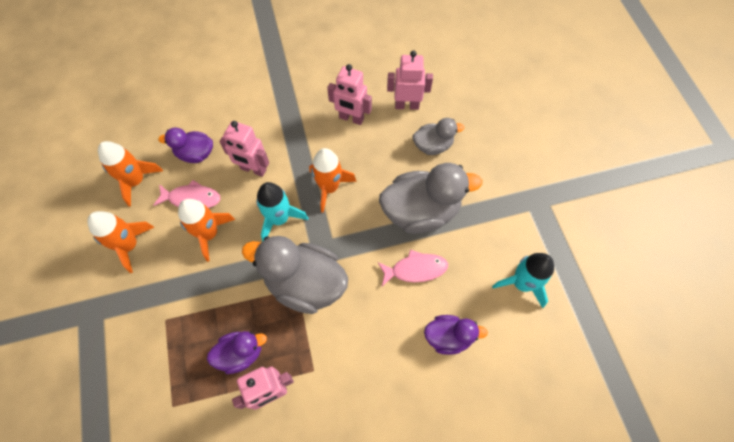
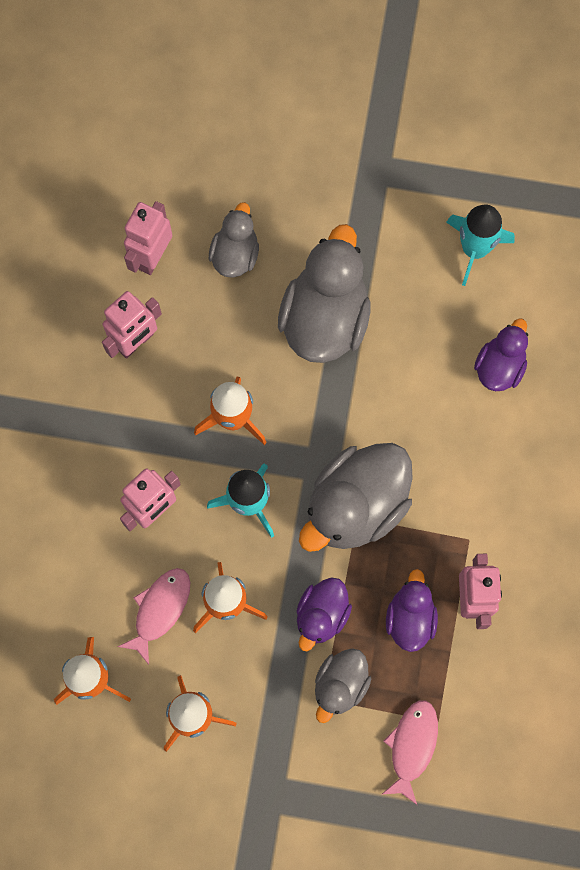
camera: 65 degrees left, 10 degrees up
(177, 327) = (340, 685): none -> grey duck
(195, 154) = (87, 581): purple duck -> purple duck (321, 615)
(415, 269) = (399, 363): pink fish -> pink fish (412, 746)

